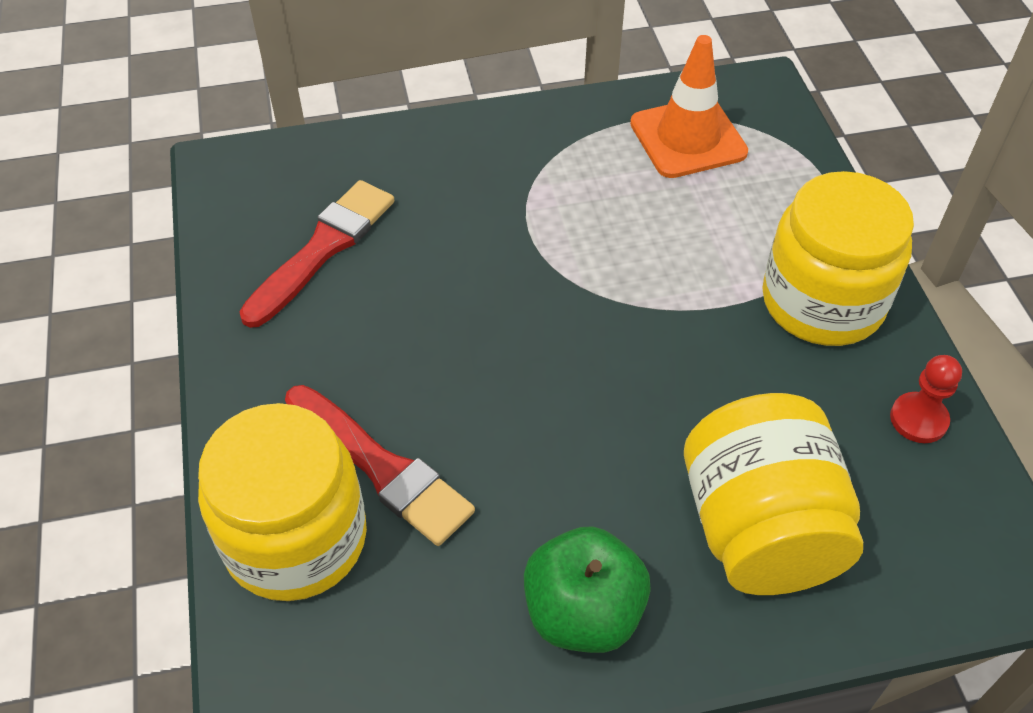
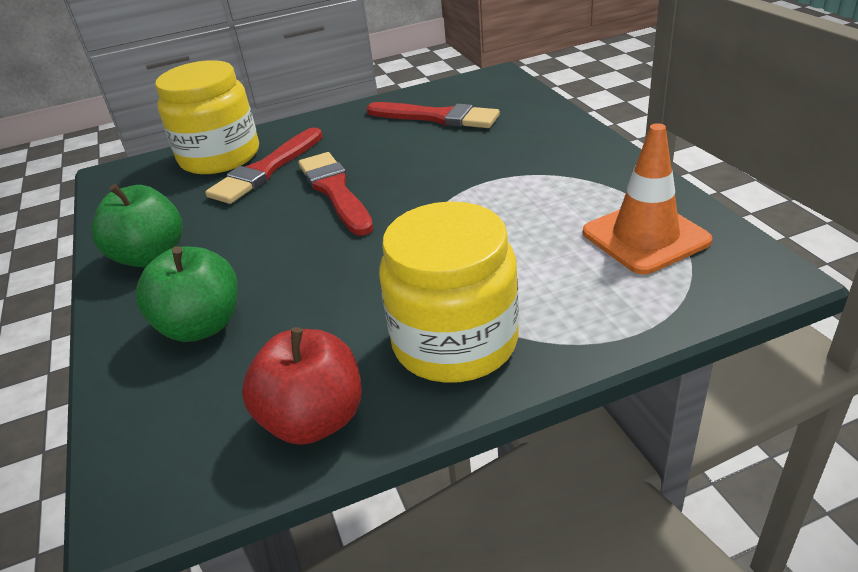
camera: 85 degrees right, 15 degrees down
(488, 382) = (335, 191): none -> red brush
(759, 530) = (201, 326): yellow jar -> green apple
(918, 419) = (314, 419): red pawn -> red apple

